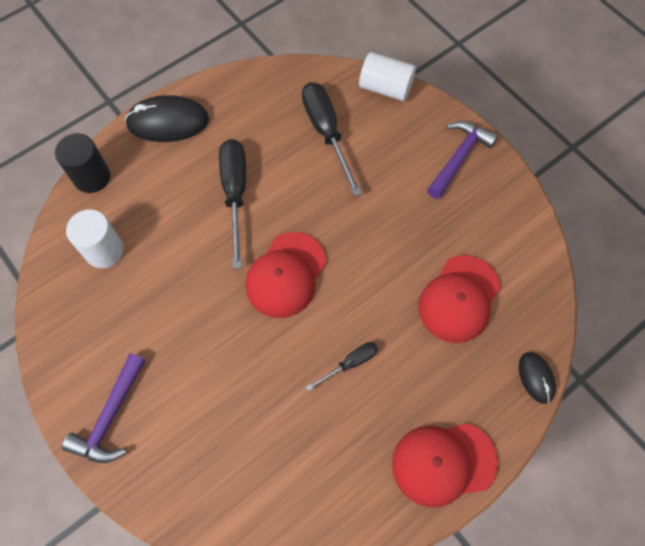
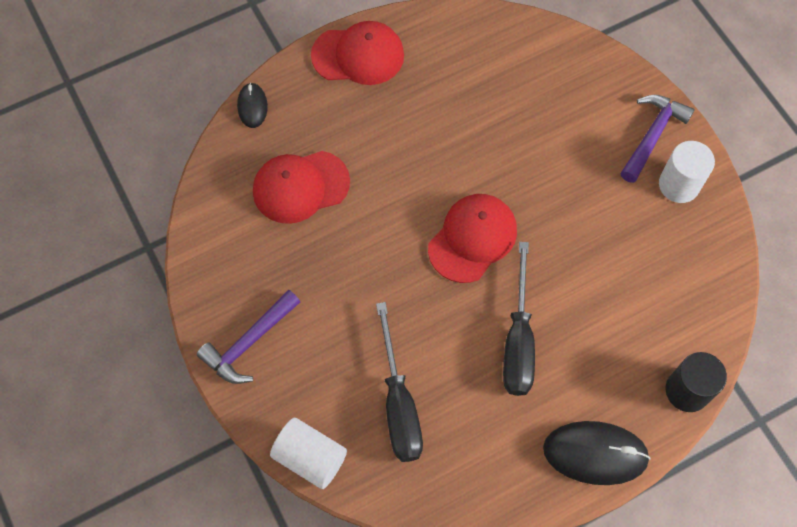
camera: 170 degrees left, 0 degrees up
(104, 250) = (667, 297): white cylinder -> white cylinder (679, 185)
(350, 363) = (423, 145): black screwdriver -> none
(459, 299) = (300, 187): red cap -> red cap turned 150 degrees counterclockwise

